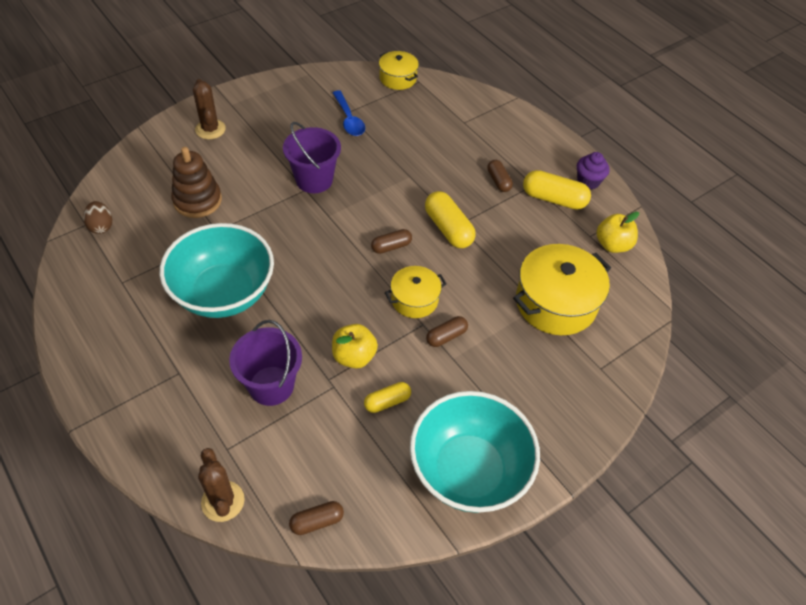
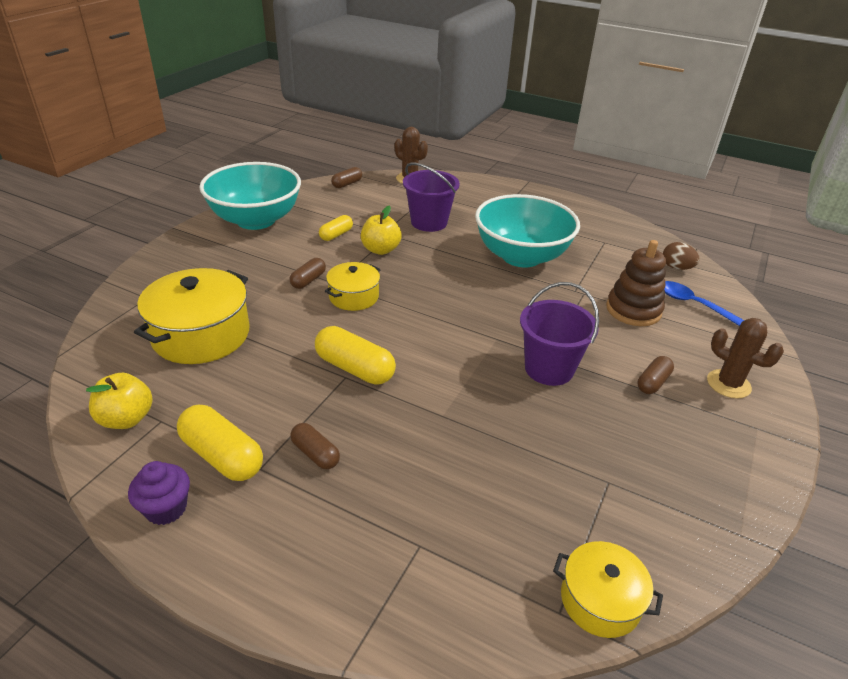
camera: 155 degrees right, 15 degrees down
(349, 119) = (593, 470): blue spoon -> blue spoon (694, 305)
(391, 246) = (407, 331): brown capsule -> brown capsule (653, 382)
(554, 199) = (222, 456): yellow capsule -> yellow capsule turned 45 degrees clockwise

